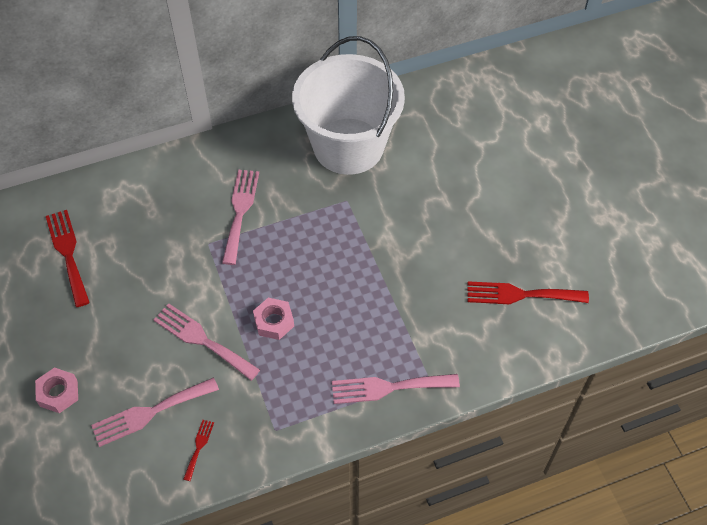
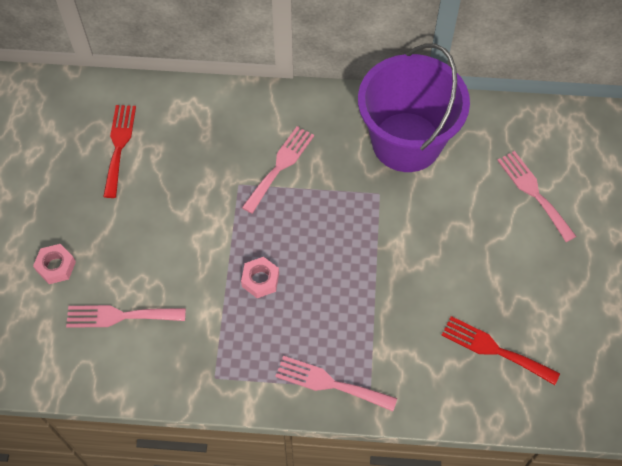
camera: 25 degrees right, 5 degrees up
(199, 447) = (145, 364): red fork -> none
(202, 340) = (192, 270): pink fork -> pink fork (533, 192)
(348, 146) = (406, 142): white bucket -> purple bucket

